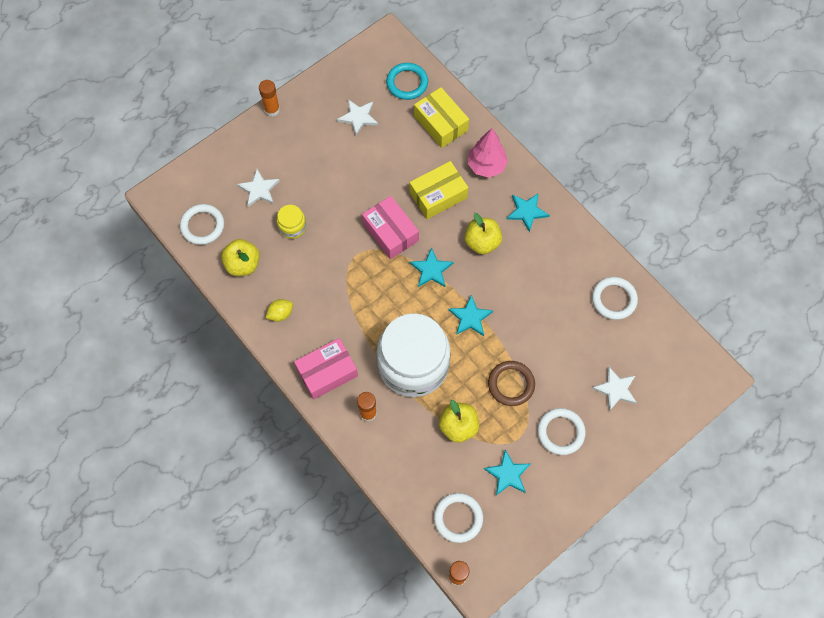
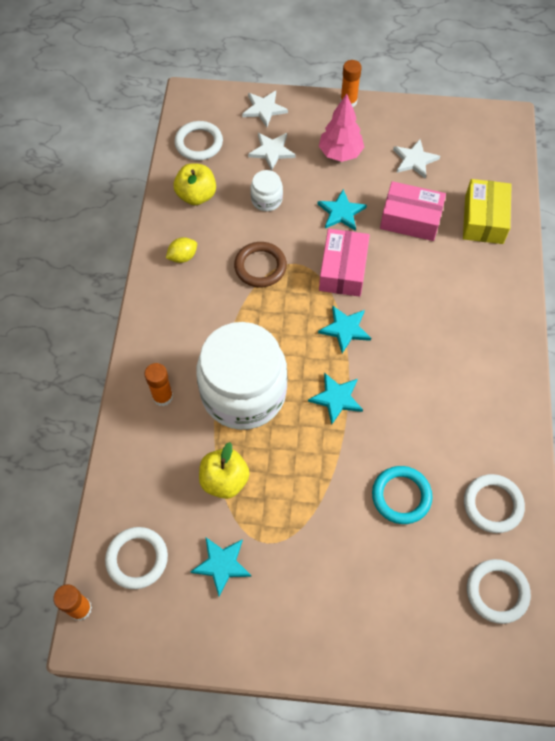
camera: 45 degrees right, 5 degrees down
(280, 314) = (183, 257): yellow lemon -> yellow lemon turned 45 degrees counterclockwise
(292, 227) = (266, 199): yellow jar -> white jar
(327, 372) = (167, 334): pink box -> pink box (410, 219)
(407, 83) = (487, 165): turquoise ring -> turquoise ring (401, 496)
(438, 195) = (418, 274): yellow box -> none
(482, 242) = (416, 345): yellow apple -> none
(486, 166) = (489, 286): pink tree -> pink tree (340, 153)
(511, 384) = (311, 489): brown ring -> brown ring (260, 267)
(527, 211) = (487, 354): turquoise star -> turquoise star (341, 212)
(560, 432) = (310, 576): white ring -> white ring (497, 592)
(615, 389) = (407, 588): white star -> white star (264, 109)

